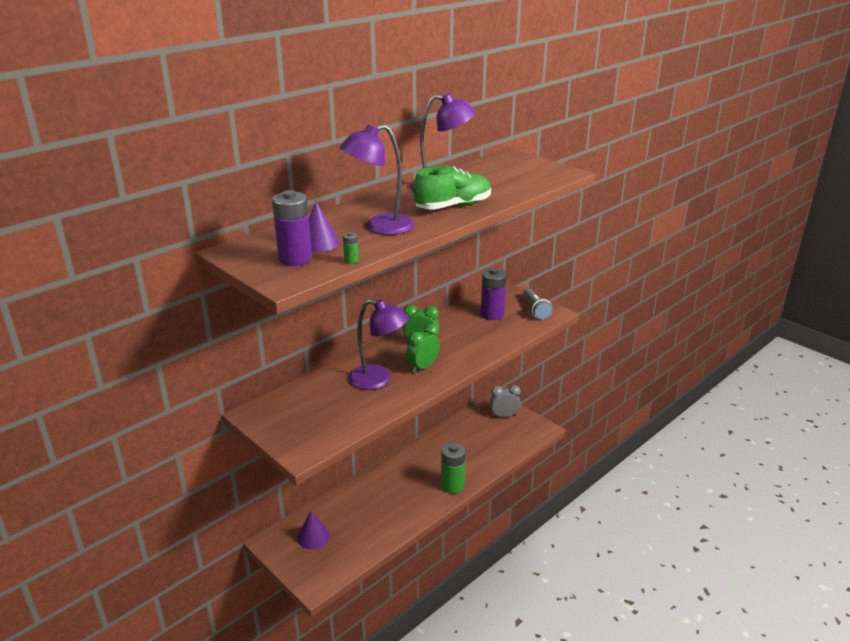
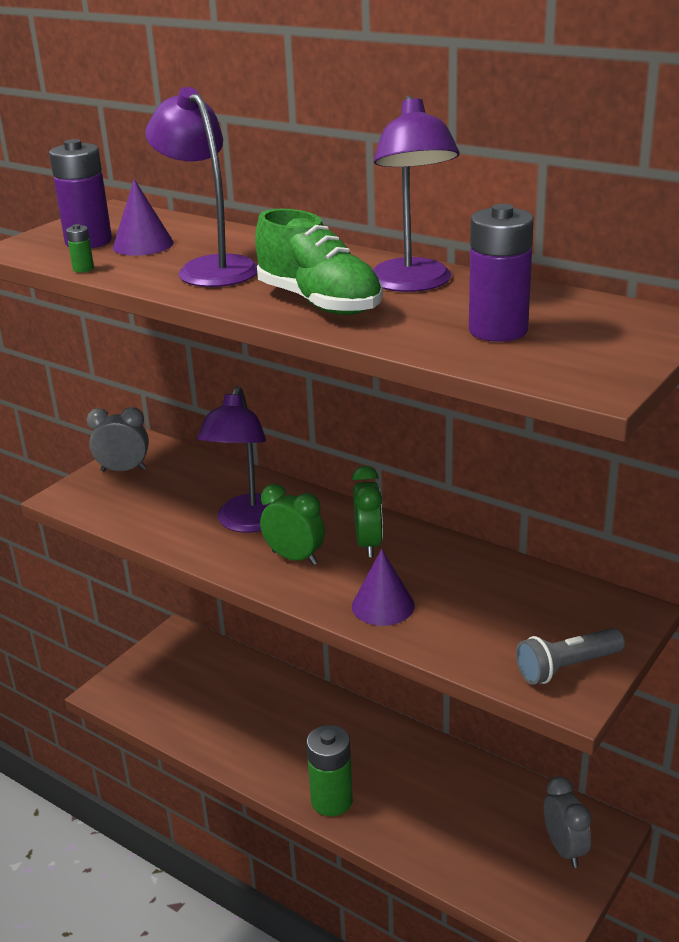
camera: 80 degrees right, 0 degrees up
(280, 425) = (123, 470): none -> grey clock
(313, 536) = (190, 670): purple cone -> purple cone (383, 605)
(492, 314) = (515, 610): purple battery -> purple battery (498, 330)

